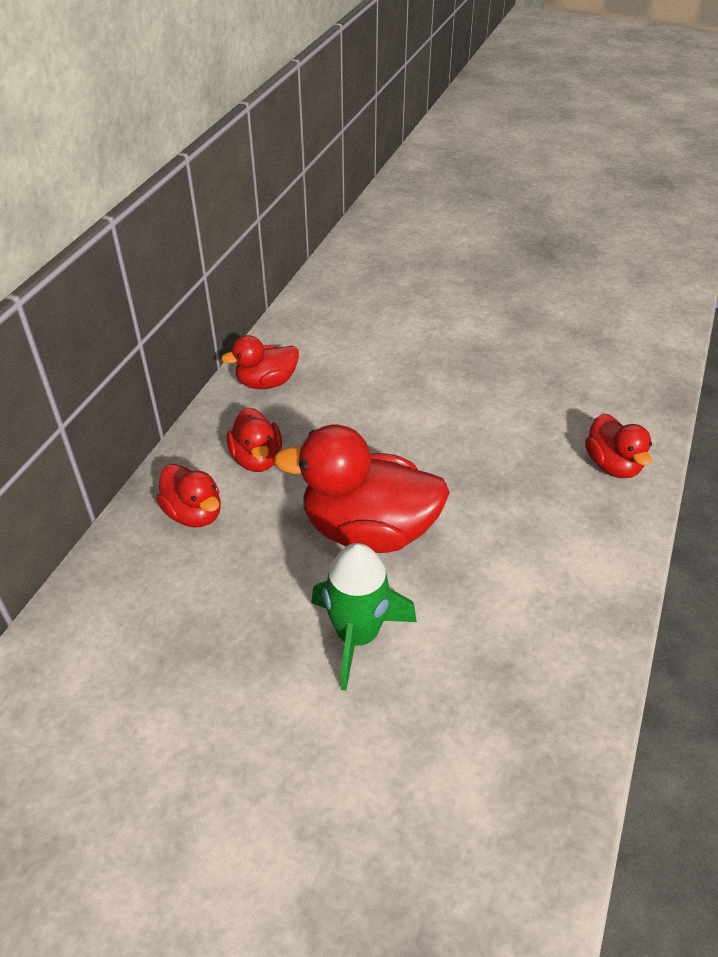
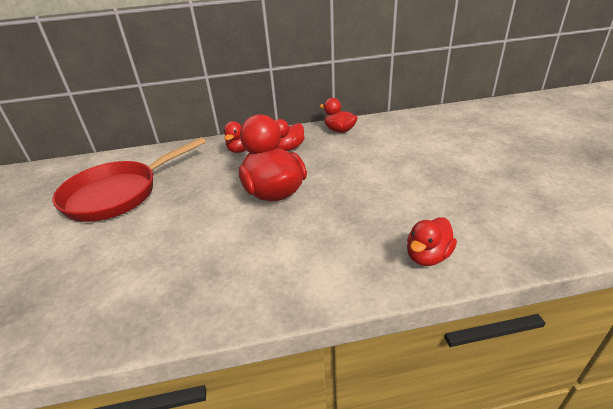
camera: 60 degrees right, 10 degrees down
(167, 741) = (118, 194): none -> red pan
(357, 635) = (202, 215): green rocket -> none

